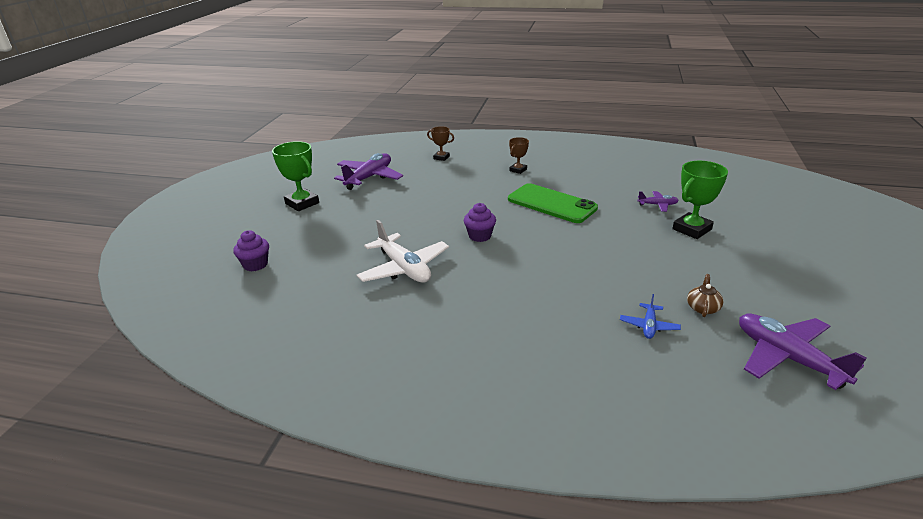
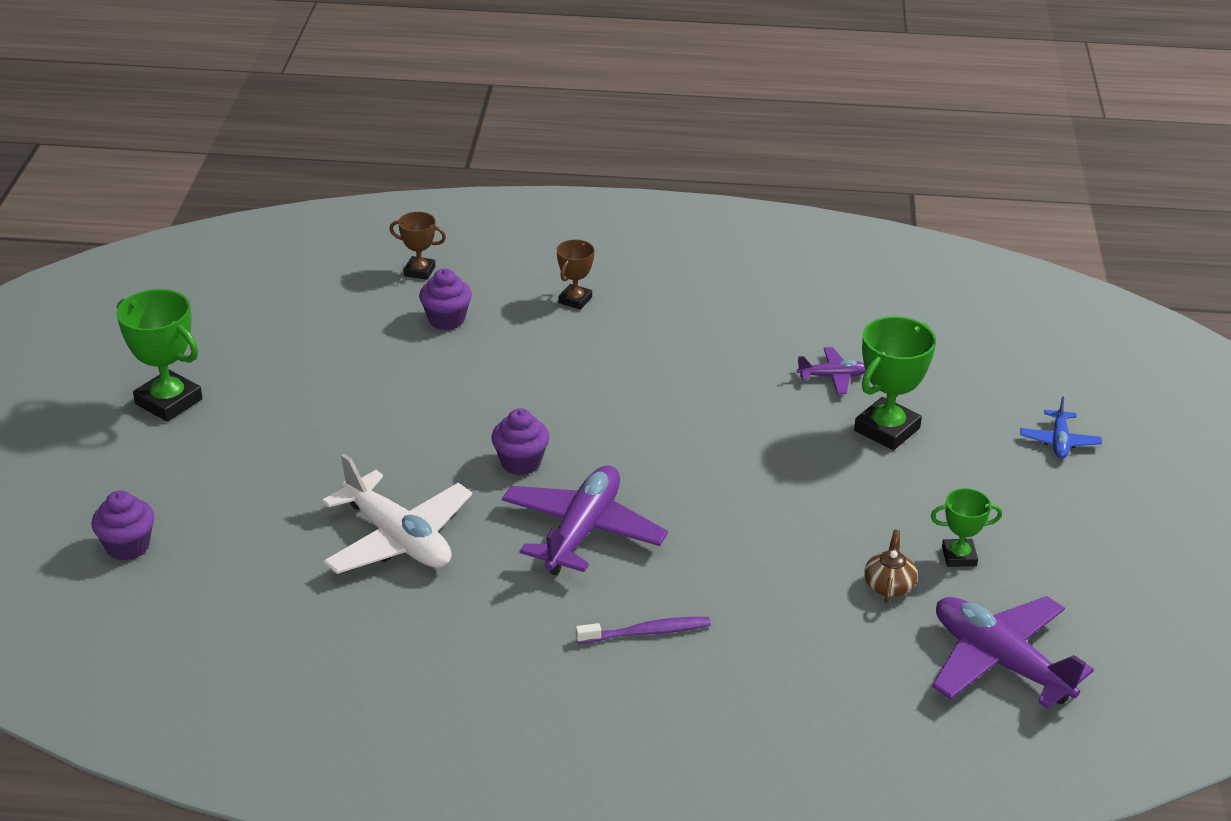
camera: 10 degrees left, 5 degrees up
(369, 177) = (285, 330): purple plane -> purple plane (582, 531)
(451, 176) = (446, 320): none -> purple cupcake
(546, 325) = (647, 632): none -> purple toothbrush
(551, 204) = (643, 382): green phone -> none
(649, 326) = (805, 623): blue plane -> blue plane (1059, 441)
(747, 294) = (959, 556): none -> green trophy

